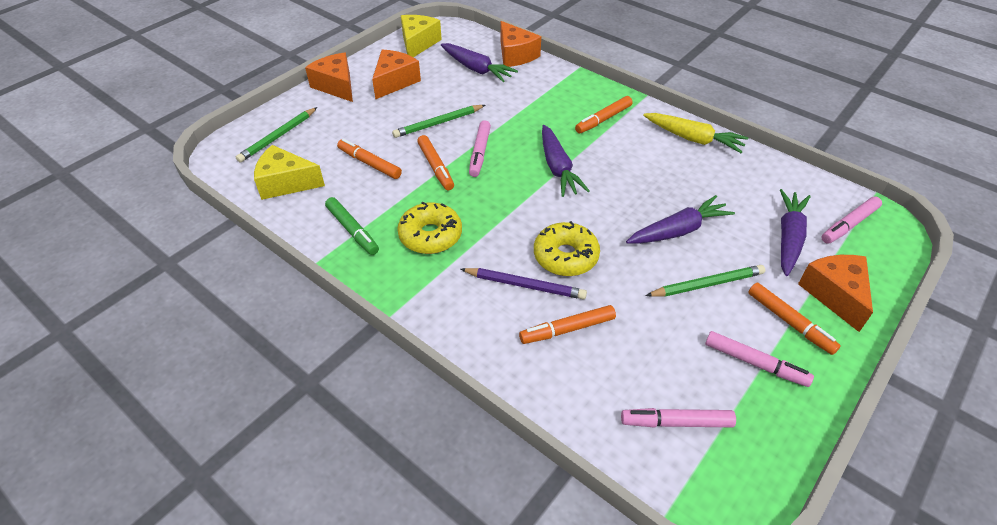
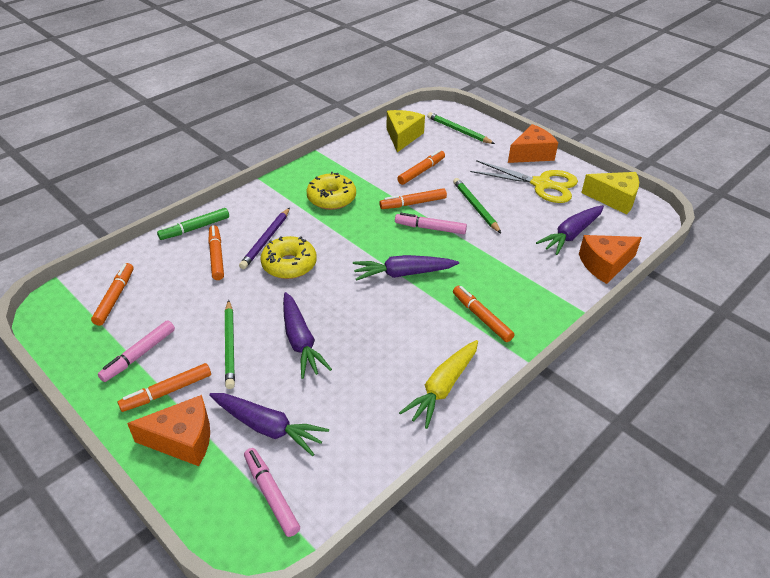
camera: 95 degrees right, 5 degrees down
(352, 230) = (345, 165): green marker -> green marker (195, 228)
(394, 82) = (541, 184): orange cheese -> yellow scissors
(676, 422) = (115, 298): pink marker -> orange marker

